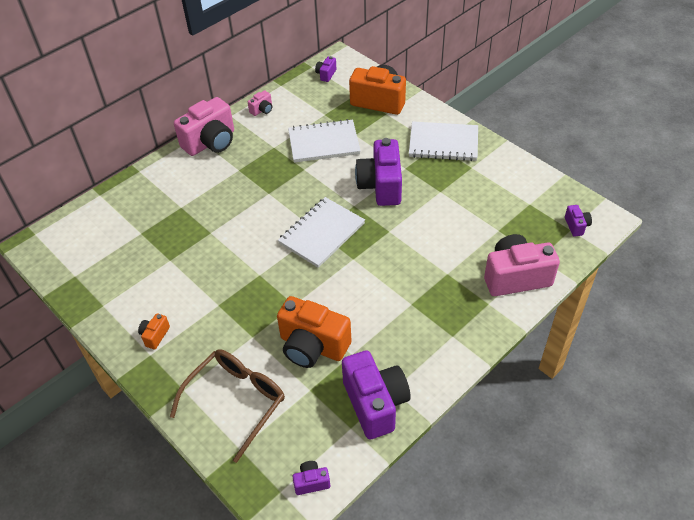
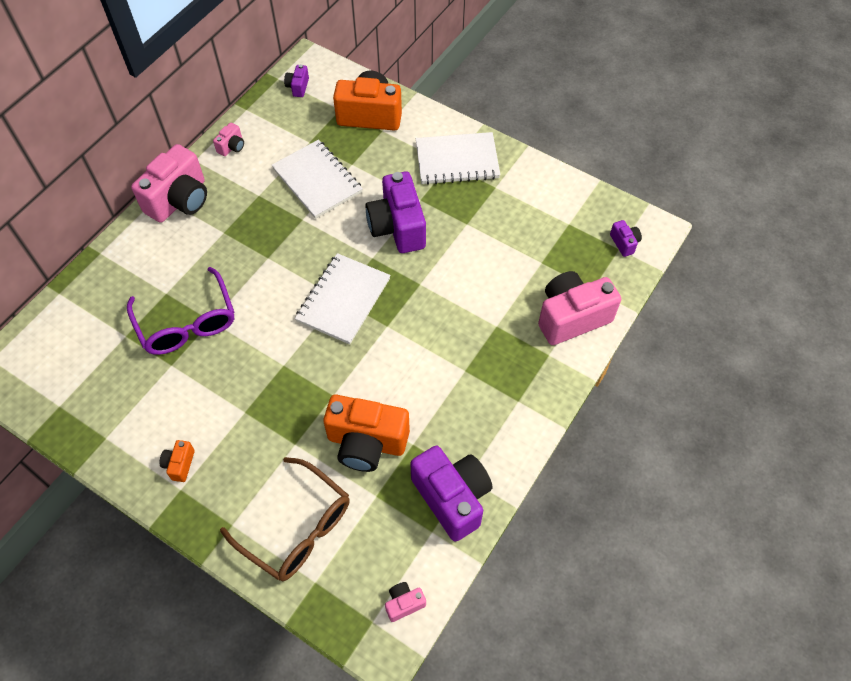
camera: 15 degrees left, 10 degrees up
(191, 230) = (187, 322): none -> purple glasses
(236, 402) = (296, 527): brown glasses -> brown glasses turned 105 degrees clockwise
(311, 482) = (404, 603): purple camera -> pink camera
(324, 143) = (317, 180): white notebook -> white notebook turned 75 degrees clockwise

